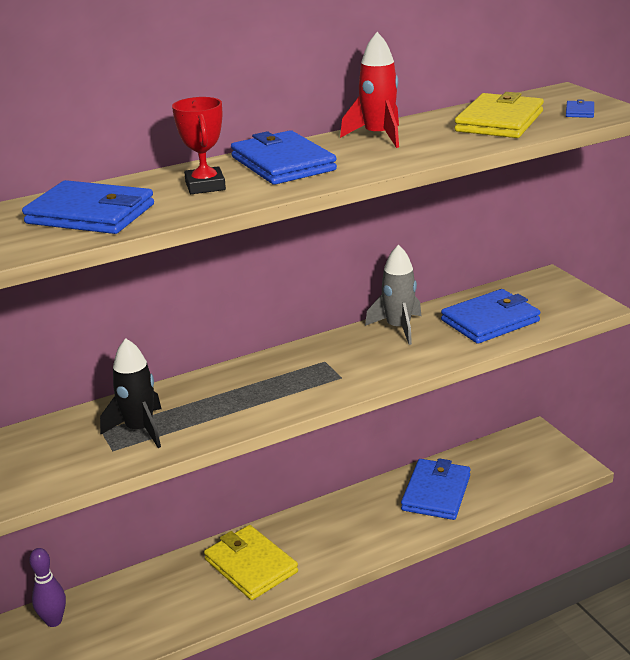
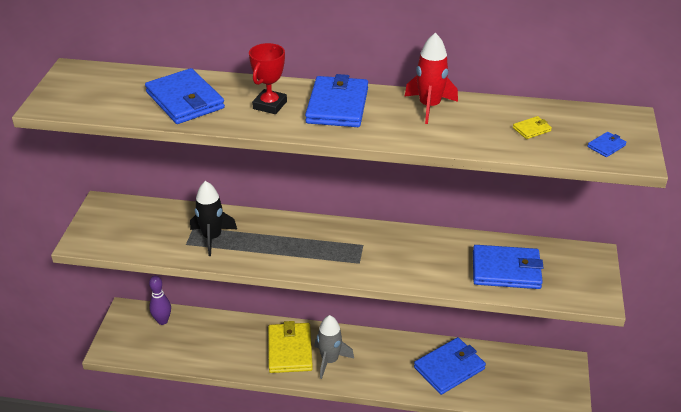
camera: 35 degrees right, 10 degrees up
(398, 328) = (437, 243): grey rocket -> grey rocket (330, 360)
(499, 121) = (531, 129): yellow wallet -> yellow wallet, size x0.42

